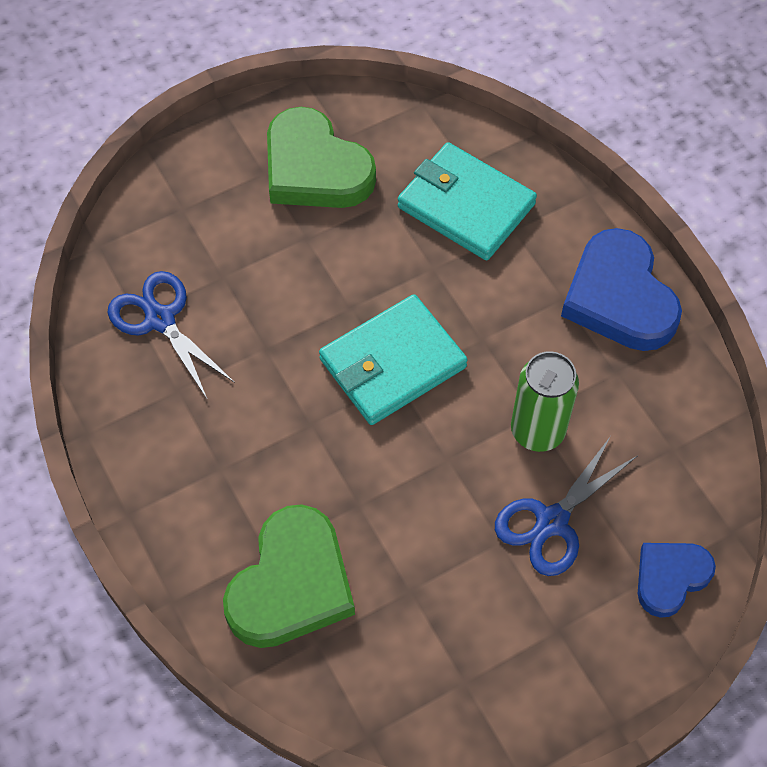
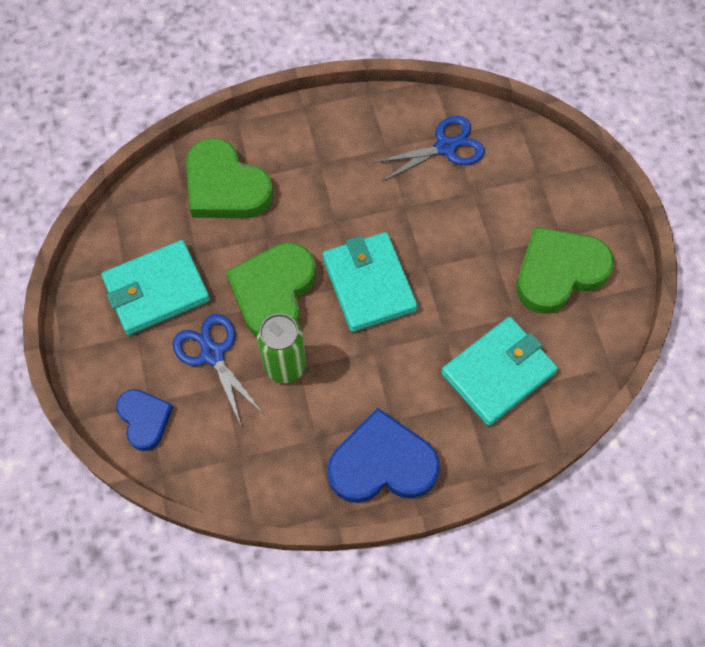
camera: 105 degrees right, 5 degrees up
(439, 472) = (273, 292): none -> green heart
(483, 625) = (156, 290): none -> turquoise wallet

